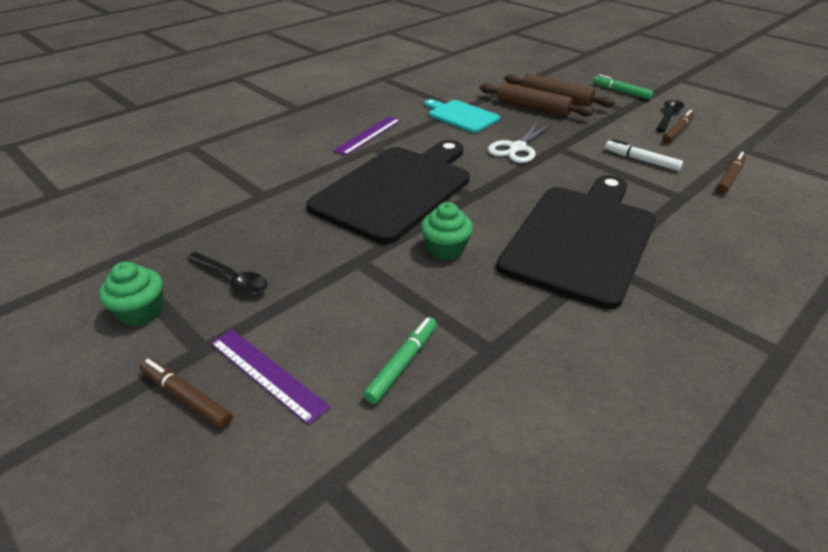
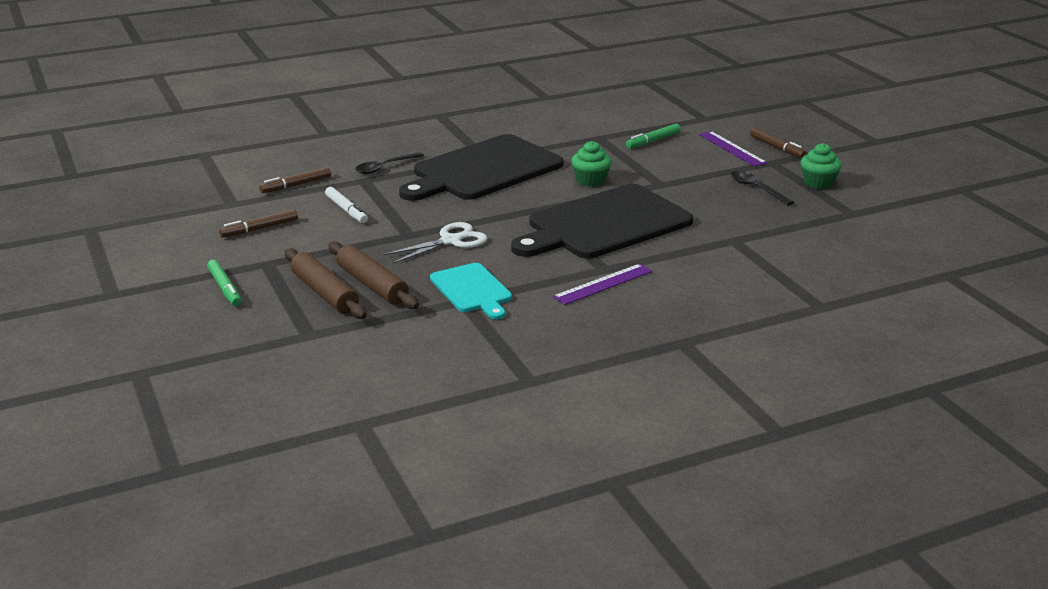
camera: 160 degrees left, 10 degrees down
(669, 116) = (233, 246): black spoon -> black spoon (384, 167)

